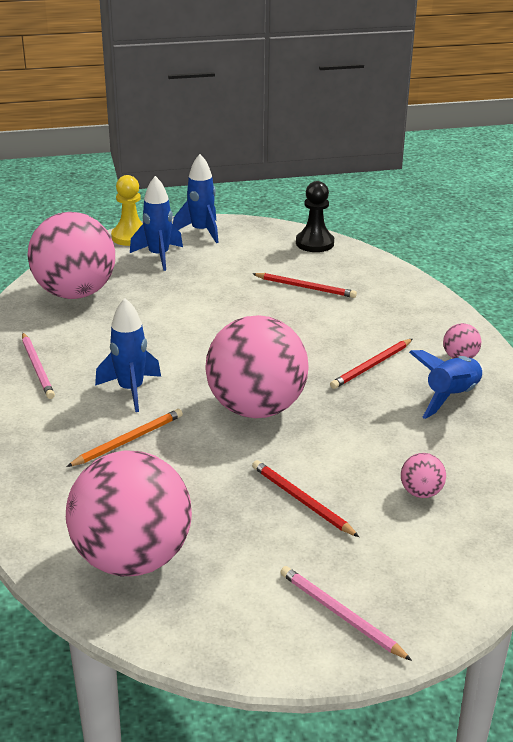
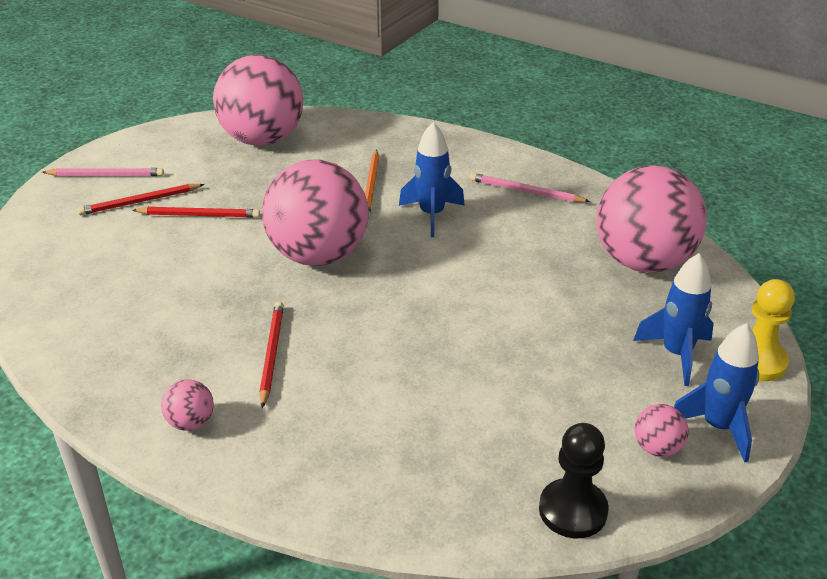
camera: 135 degrees right, 5 degrees up
(305, 287) = (468, 416): red pencil -> red pencil (140, 202)
(421, 492) = (115, 265): pink ball -> pink ball (657, 448)
(451, 397) = (160, 365): blue rocket -> none

